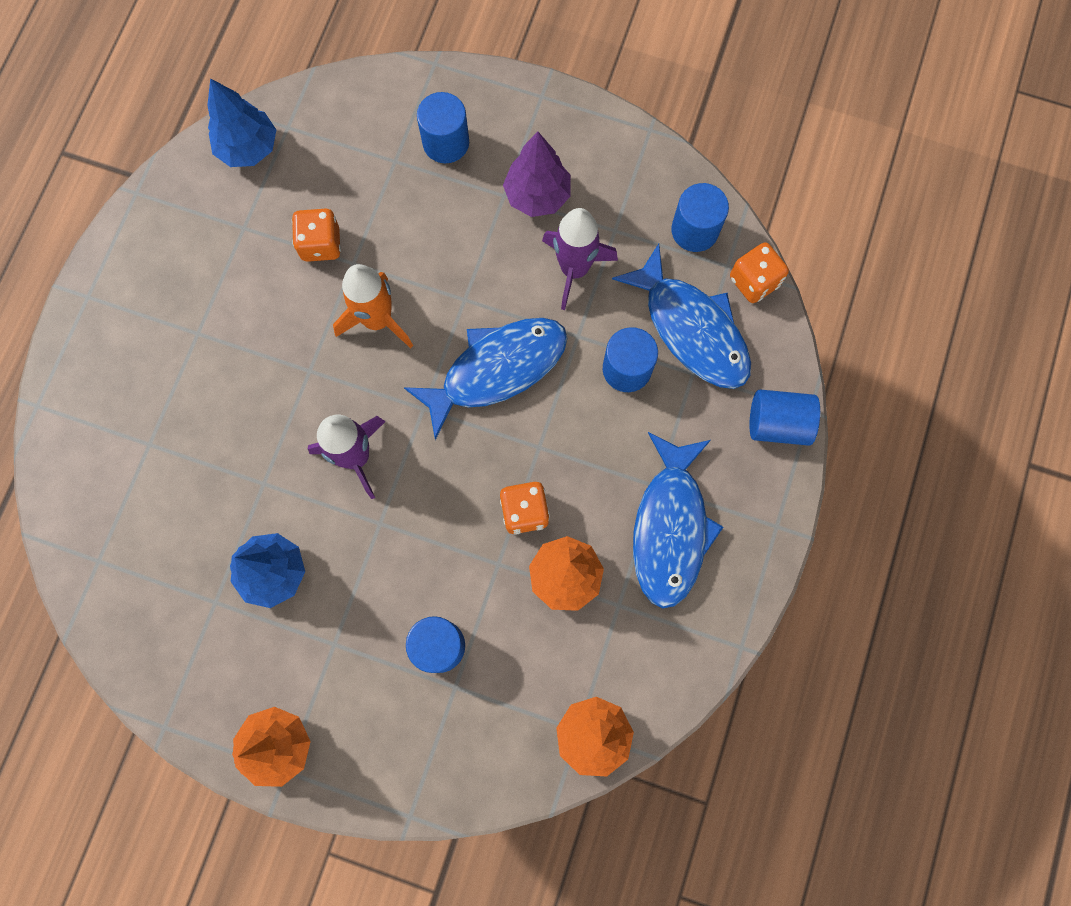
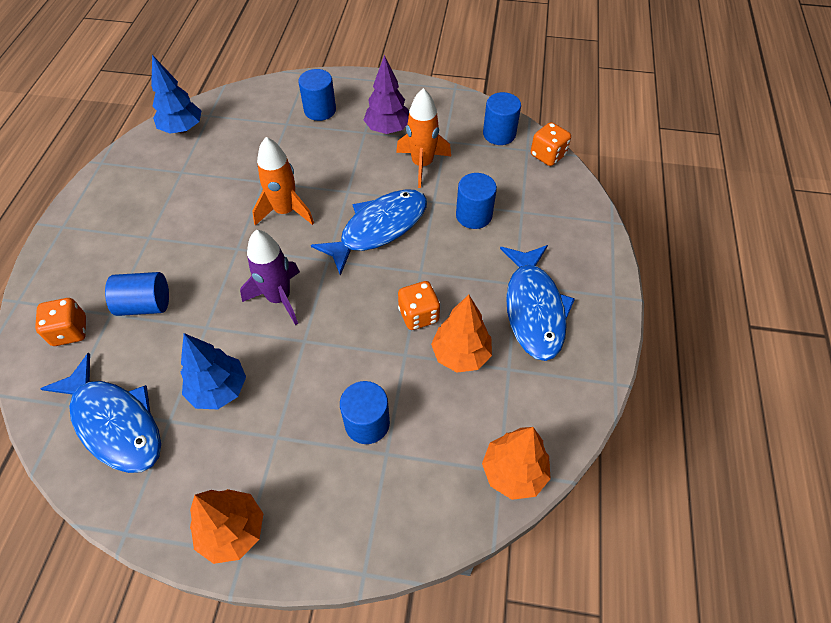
camera: 10 degrees left, 20 degrees down
(321, 244) = (238, 174): orange dice -> orange dice (70, 331)
(574, 269) = (422, 164): purple rocket -> orange rocket
(691, 329) = (513, 186): blue fish -> blue fish (115, 423)
(778, 423) = (592, 232): blue cylinder -> blue cylinder (145, 304)

